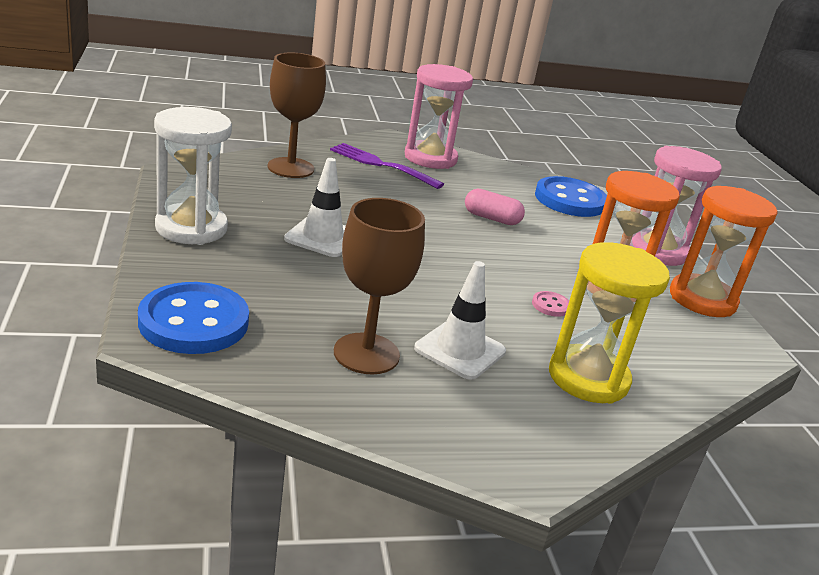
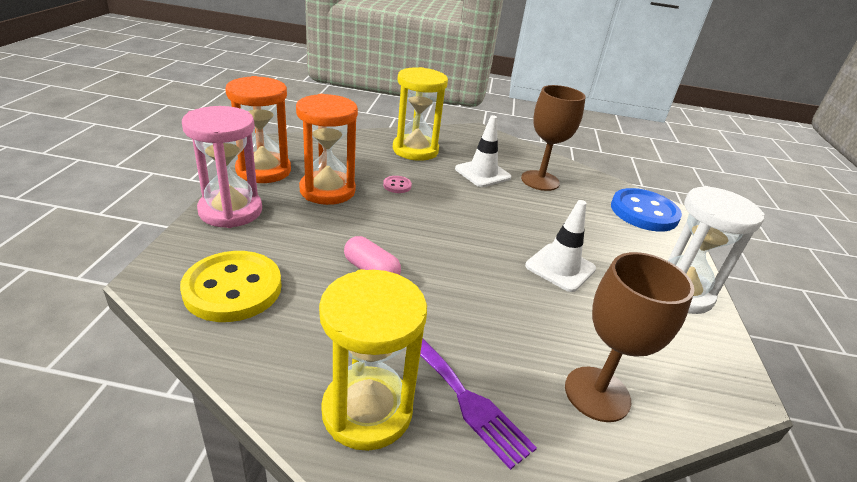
camera: 160 degrees left, 5 degrees up
(430, 158) = (367, 410): pink hourglass -> yellow hourglass
(570, 200) = (233, 288): blue button -> yellow button

